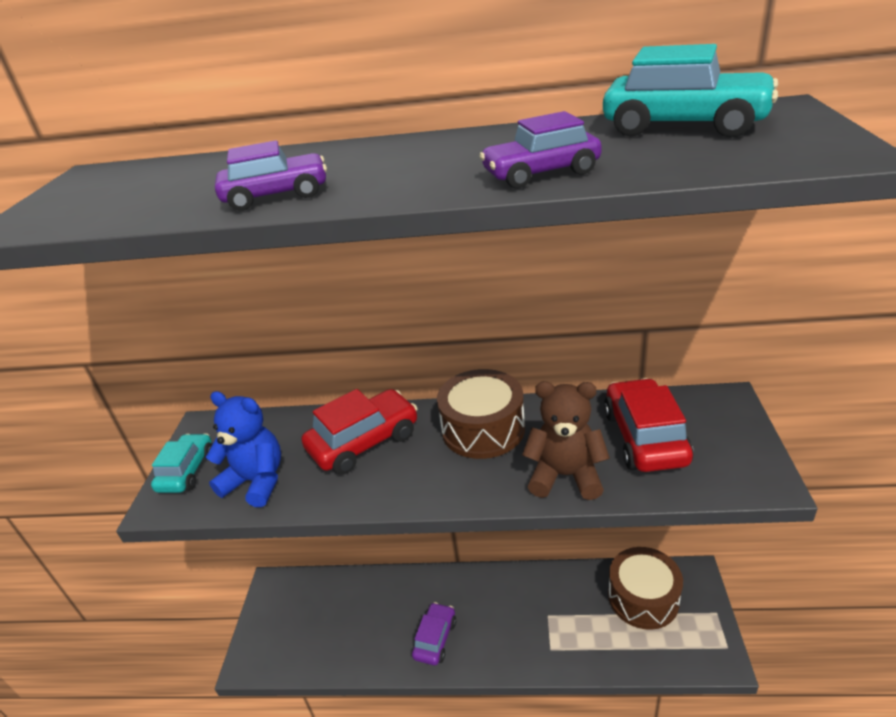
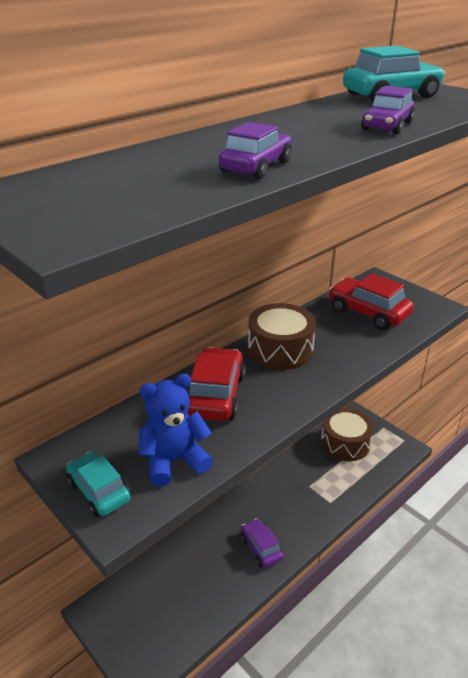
camera: 50 degrees left, 0 degrees up
(565, 476) = (359, 349): brown teddy bear -> none

